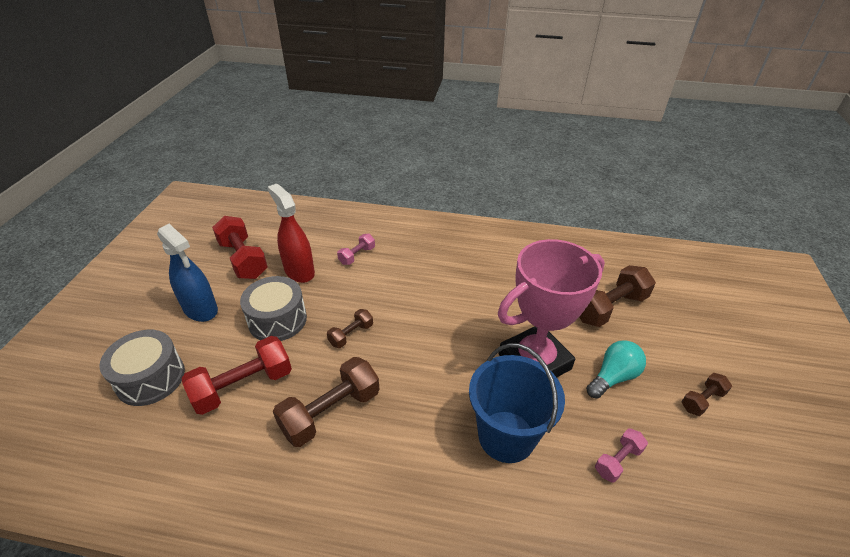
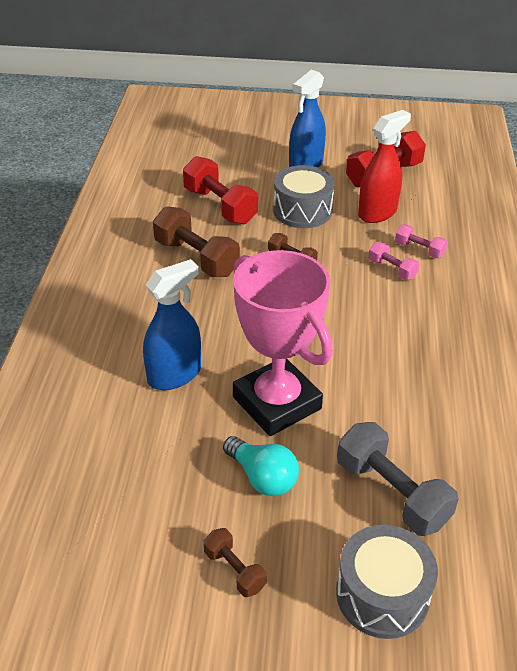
camera: 85 degrees right, 0 degrees up
(150, 378) = (223, 160): grey drum -> grey drum (382, 595)
(506, 436) = (174, 375): blue bucket -> blue spray bottle
(610, 308) = (392, 493): brown dumbbell -> grey dumbbell
(618, 461) = (146, 464): pink dumbbell -> pink dumbbell (392, 269)

